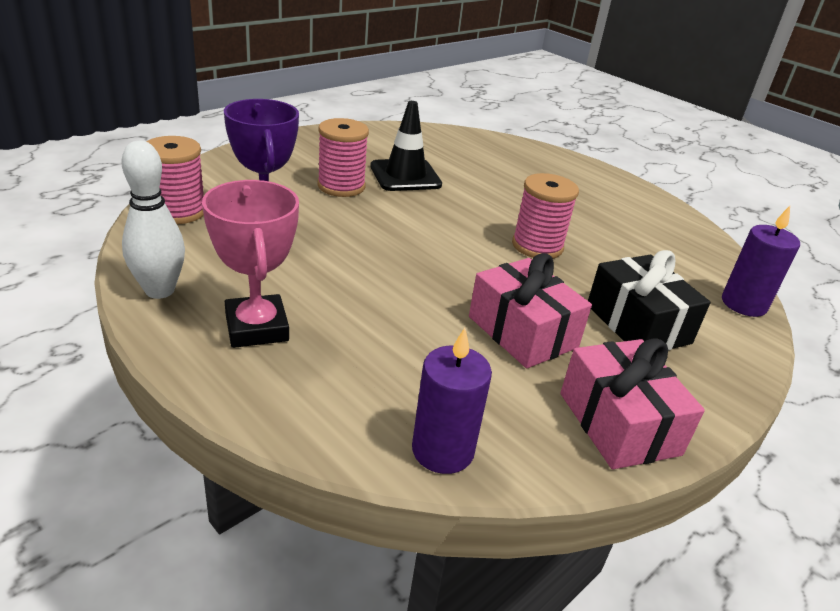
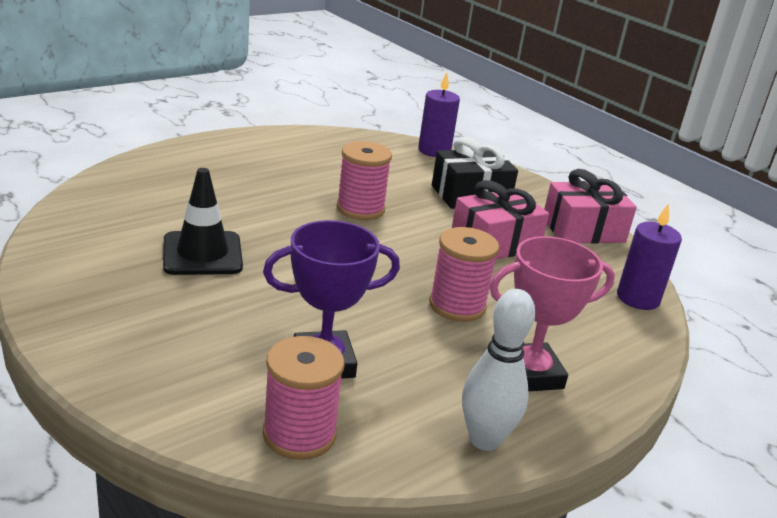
camera: 85 degrees left, 5 degrees down
(341, 186) = (229, 301): pink spool -> pink spool (457, 306)

